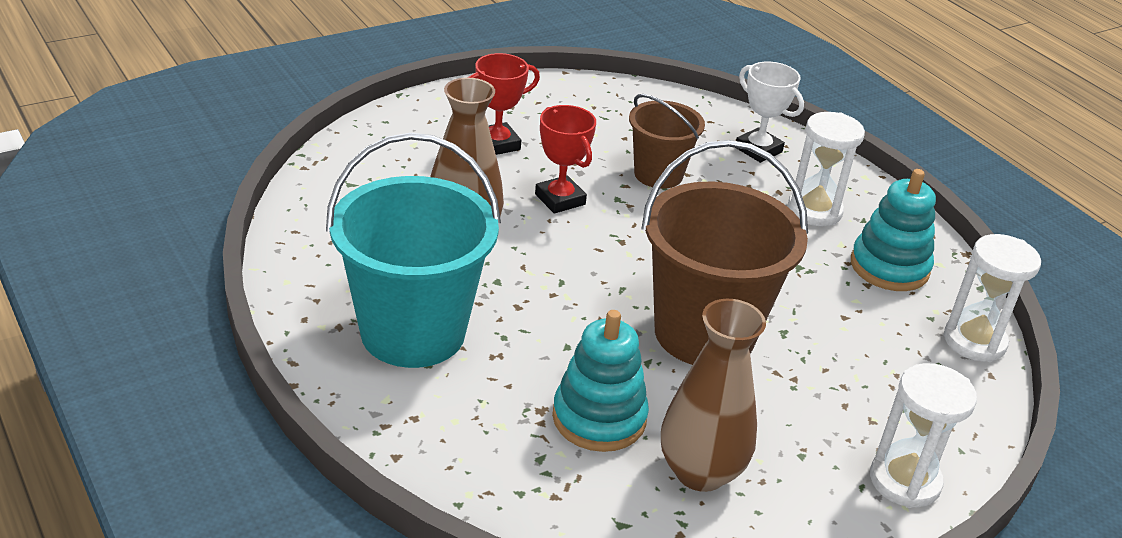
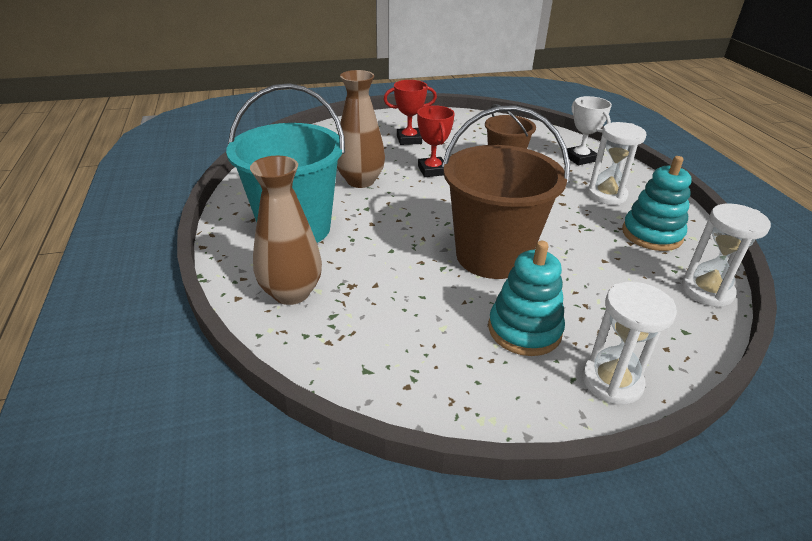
camera: 20 degrees right, 0 degrees up
(599, 418) = (388, 297): turquoise stacking toy -> turquoise stacking toy (524, 330)
(700, 472) = (445, 345): brown vase -> brown vase (291, 293)

